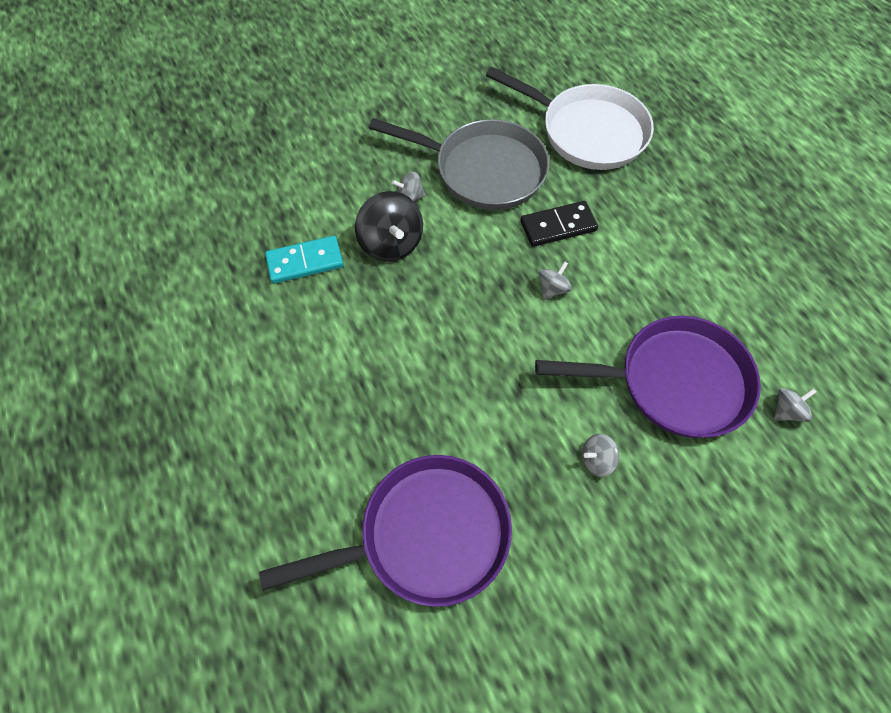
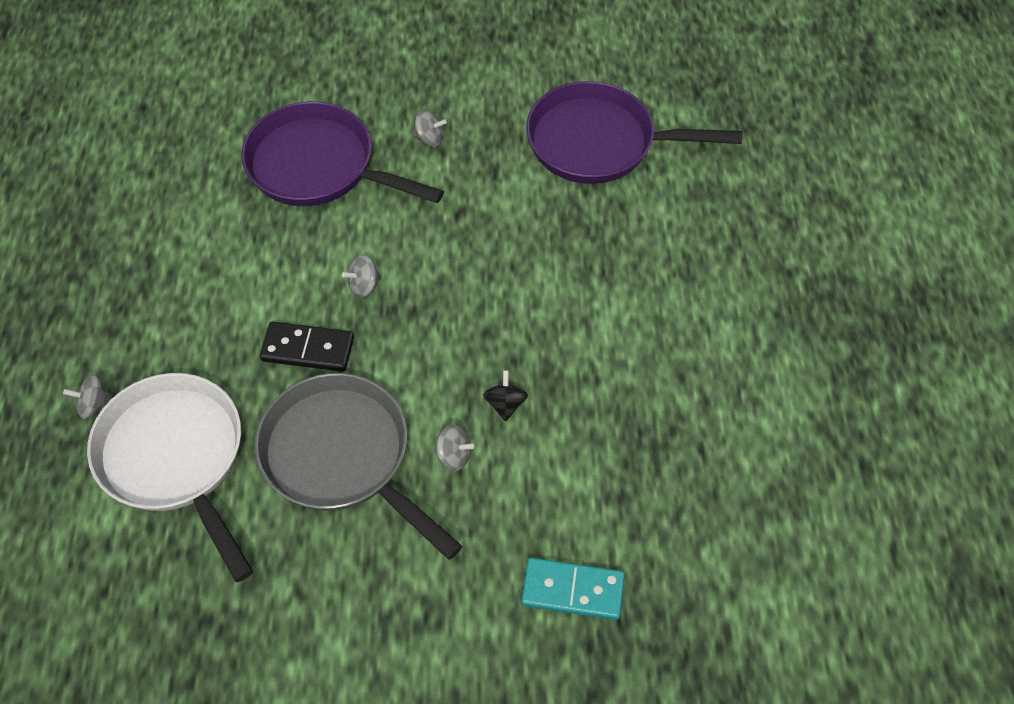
camera: 155 degrees left, 5 degrees down
(305, 262) = (613, 421): turquoise domino -> turquoise domino (572, 590)
(391, 243) = (505, 404): black spinning top -> black spinning top, size x0.52
(786, 411) = (246, 113): grey spinning top -> grey spinning top (95, 405)

